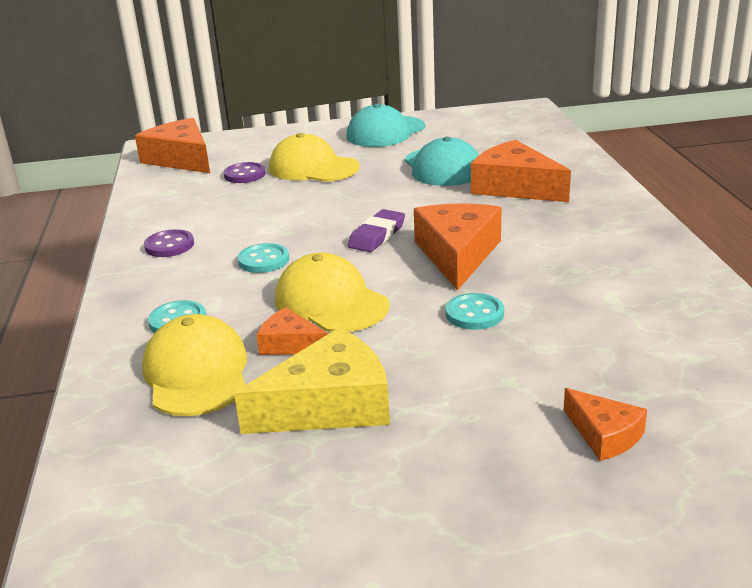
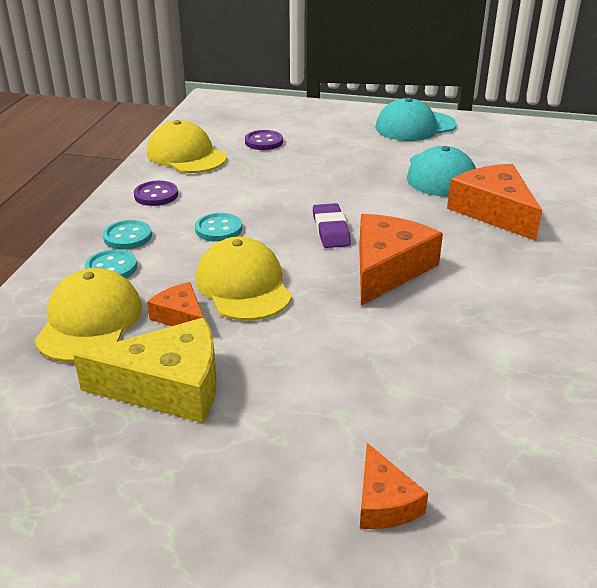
camera: 20 degrees right, 5 degrees up
(181, 159) = (224, 115): orange cheese -> none
(313, 168) = (325, 148): yellow cap -> yellow cap (186, 155)
(377, 235) = (331, 230): purple eraser -> purple eraser turned 60 degrees counterclockwise
(474, 314) = (358, 334): turquoise button -> turquoise button (127, 237)

